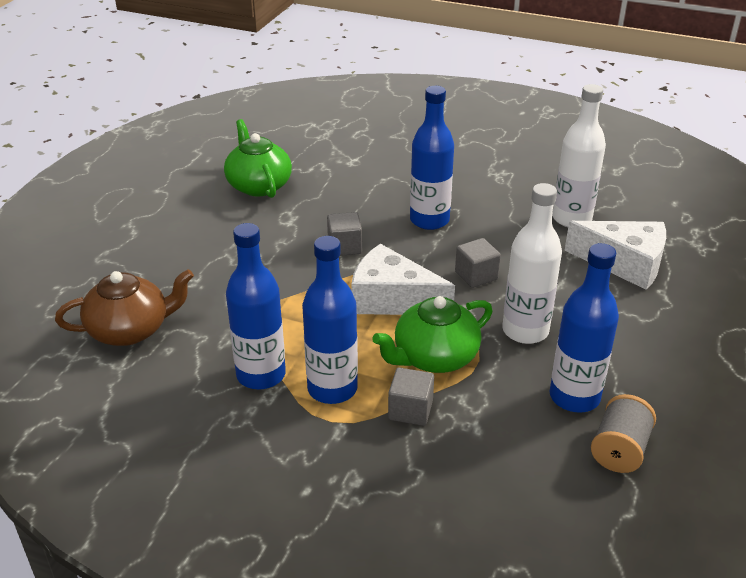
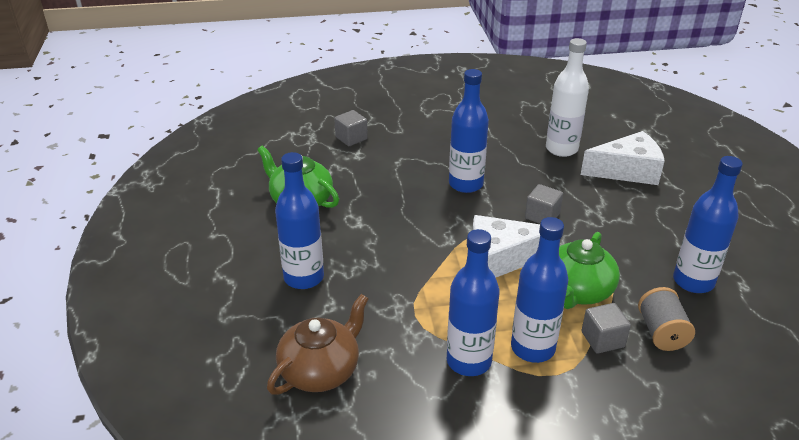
camera: 30 degrees left, 0 degrees up
(194, 250) = (304, 277): none -> blue bottle
(344, 247) = (424, 228): grey cube -> grey cube (351, 138)
(525, 331) = (615, 245): white bottle -> none
(619, 450) = (755, 307): grey spool -> grey spool (661, 332)

